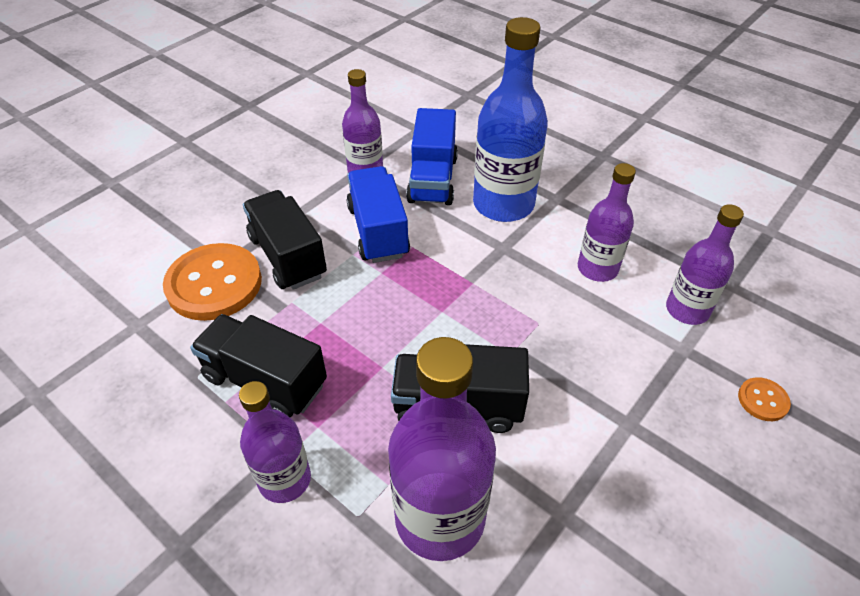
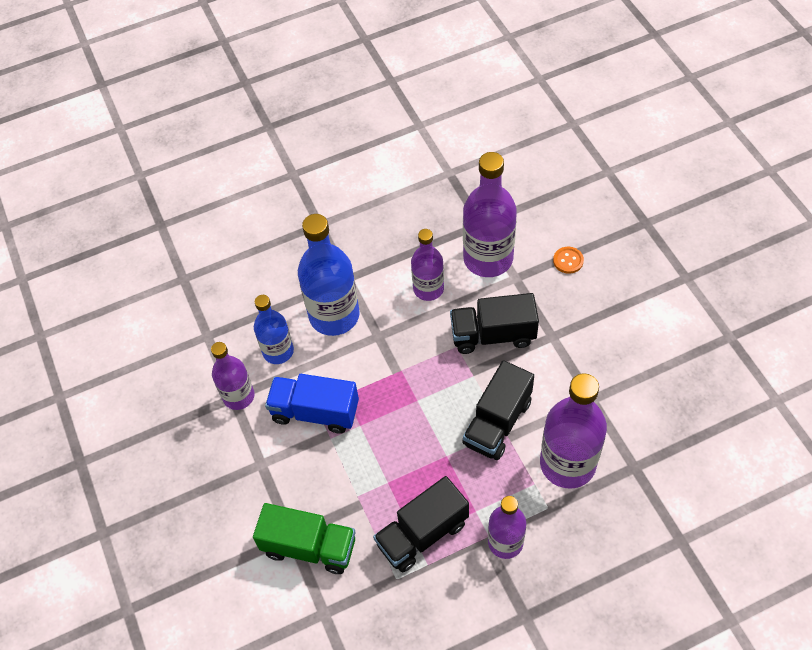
camera: 60 degrees left, 10 degrees up
(214, 284) = (309, 547): orange button -> green truck
(288, 256) = (307, 485): black truck -> black truck (493, 335)
(432, 179) = (278, 351): blue truck -> blue bottle
(687, 310) = (488, 258): purple bottle -> purple bottle, size x1.64

